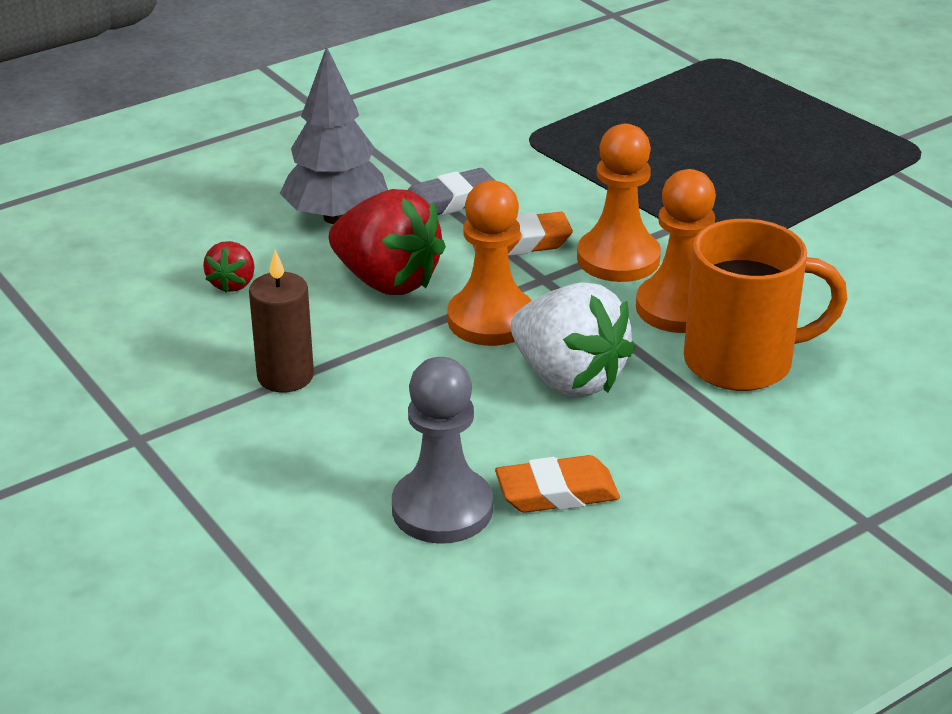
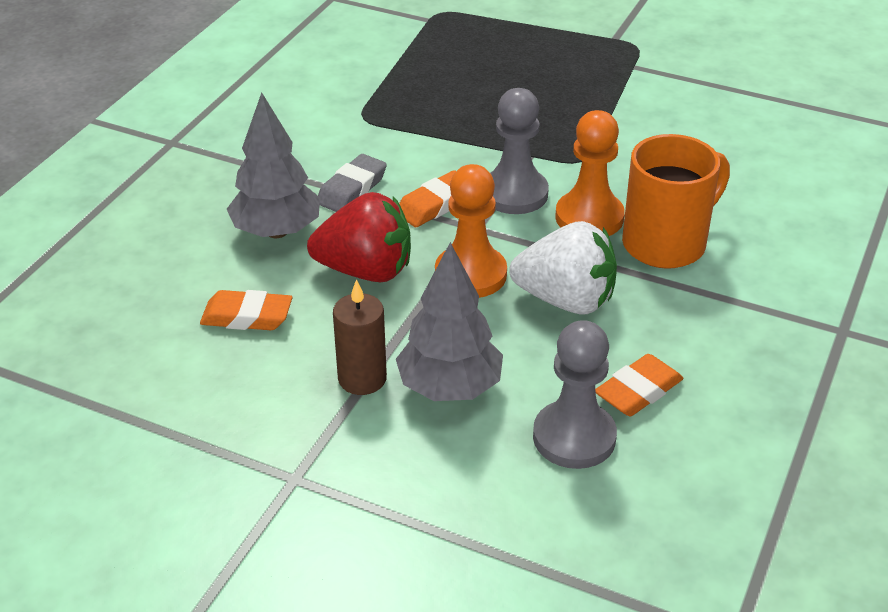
camera: 30 degrees left, 5 degrees up
(232, 284) = (247, 317): red strawberry -> orange eraser
(362, 416) = (449, 388): none -> grey tree
(618, 259) = (514, 194): orange pawn -> grey pawn

